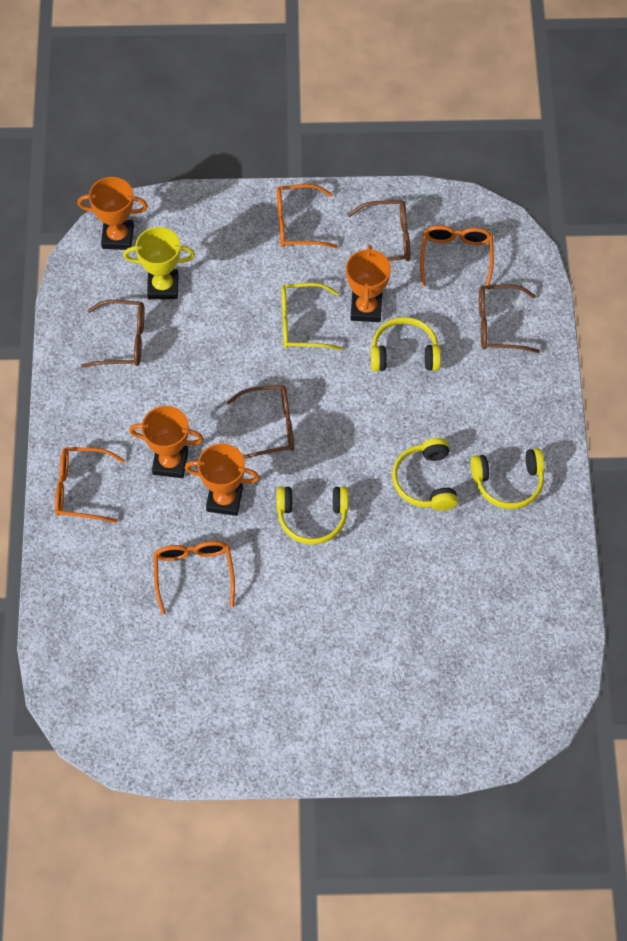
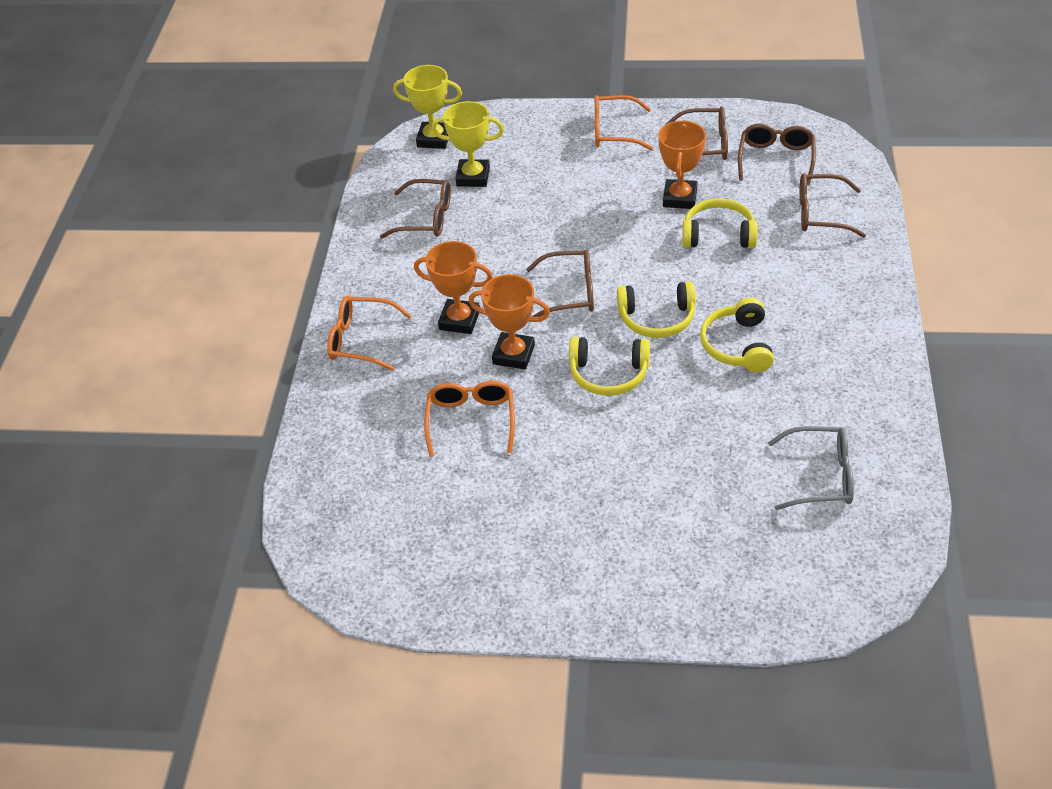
camera: 10 degrees right, 15 degrees down
(118, 237) = (434, 139): orange trophy -> yellow trophy
(302, 323) = (612, 208): yellow glasses -> none
(456, 257) = (776, 159): orange glasses -> brown glasses
(498, 616) = (820, 476): none -> grey glasses
(508, 483) = (832, 350): yellow headphones -> yellow headphones (657, 318)

